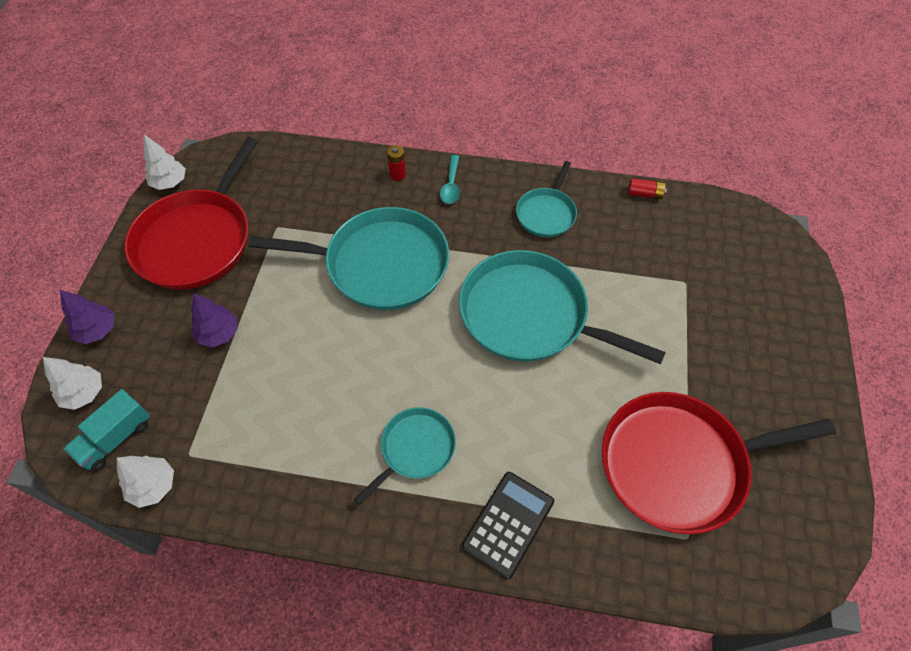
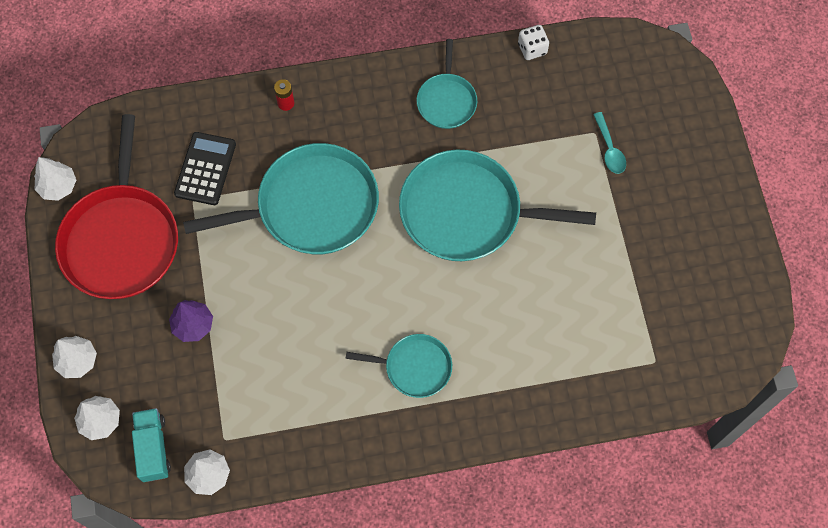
camera: 20 degrees left, 10 degrees up
(97, 330) = (77, 361): purple tree -> white tree
(116, 438) = (153, 448): turquoise truck -> turquoise truck turned 150 degrees clockwise
(415, 449) = (414, 367): turquoise pan -> turquoise pan turned 75 degrees clockwise
(451, 185) = (343, 99): turquoise spoon -> turquoise spoon (609, 149)
(508, 524) = (513, 400): black calculator -> black calculator (205, 169)
(644, 194) = (532, 49): red battery -> white dice
(679, 464) = (633, 304): red pan -> none

